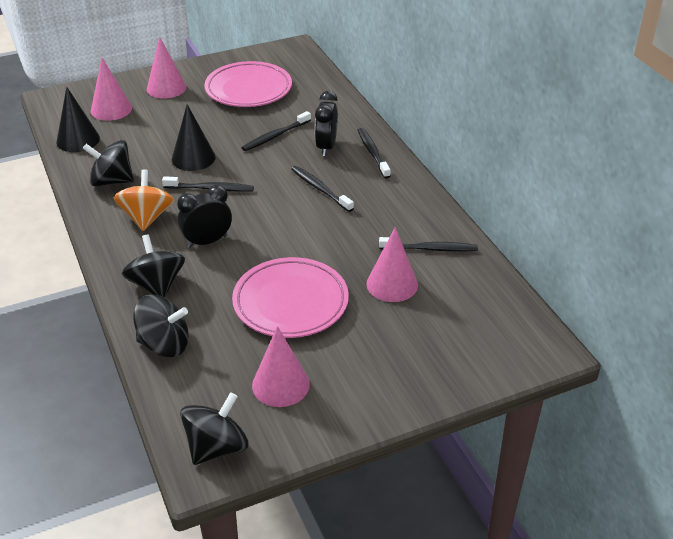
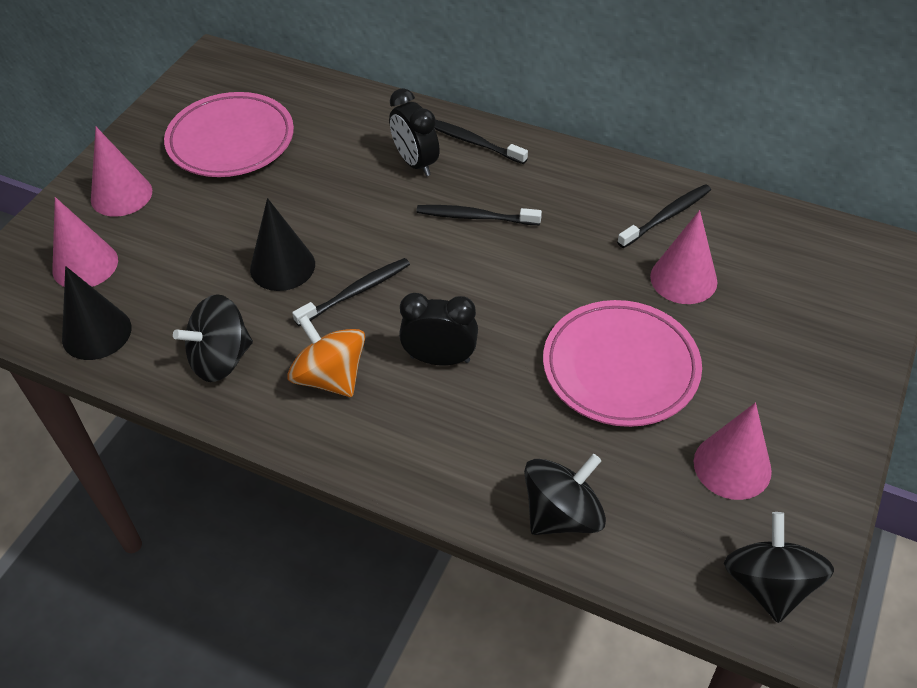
camera: 40 degrees left, 10 degrees up
(156, 285) = (457, 451): black spinning top -> none
(207, 241) = (440, 359): black clock -> black clock turned 75 degrees clockwise
(275, 136) = (341, 182): black toothbrush -> none

